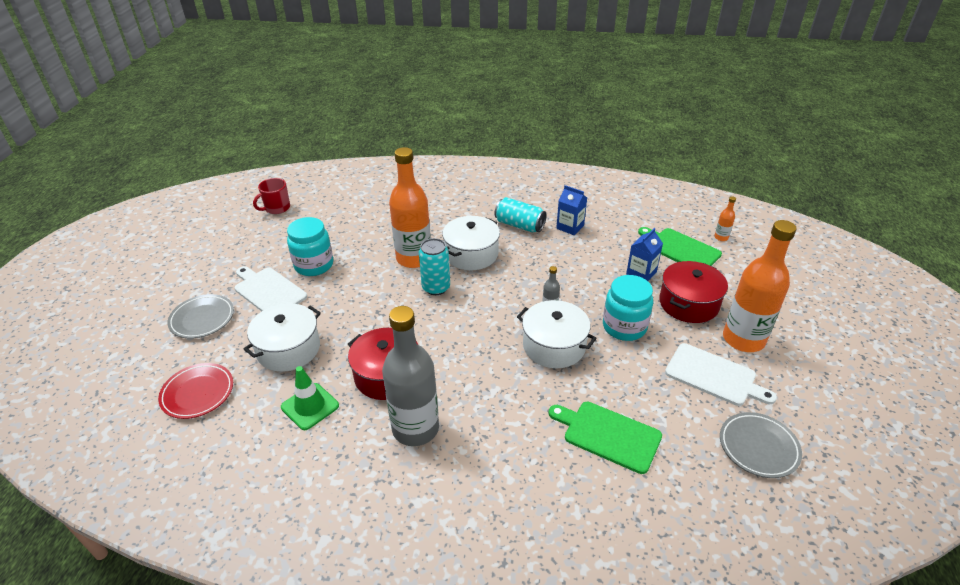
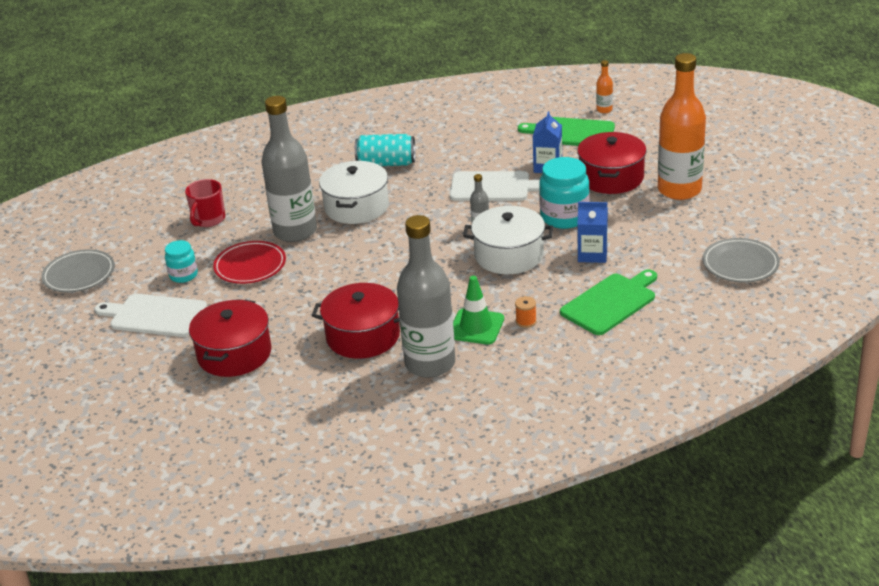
camera: 25 degrees left, 5 degrees down
(198, 393) = (172, 423): red plate -> red plate (250, 266)
(202, 319) = (103, 365): grey plate -> grey plate (79, 275)
(277, 208) = (74, 237): red mug -> red mug (208, 219)
(288, 349) = (234, 354): white pot -> red pot
(310, 406) = (307, 387): green traffic cone -> green traffic cone (476, 327)
(314, 265) = (183, 275): turquoise jar -> turquoise jar, size x0.58
(414, 258) = (295, 231): orange bottle -> grey bottle
(436, 288) = (345, 249): turquoise can -> none
(522, 421) = (526, 321): none -> orange spool
(570, 227) = (443, 148): blue carton -> blue carton (592, 254)
(608, 435) = (610, 303): green cutting board -> green cutting board turned 135 degrees clockwise
(714, 375) = (671, 227): white cutting board -> white cutting board (493, 187)

